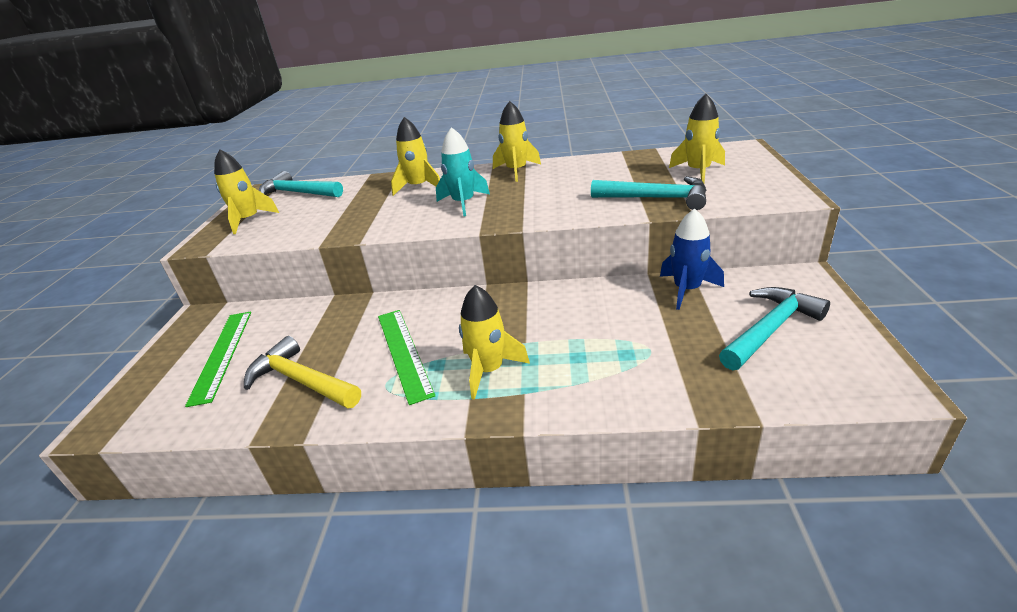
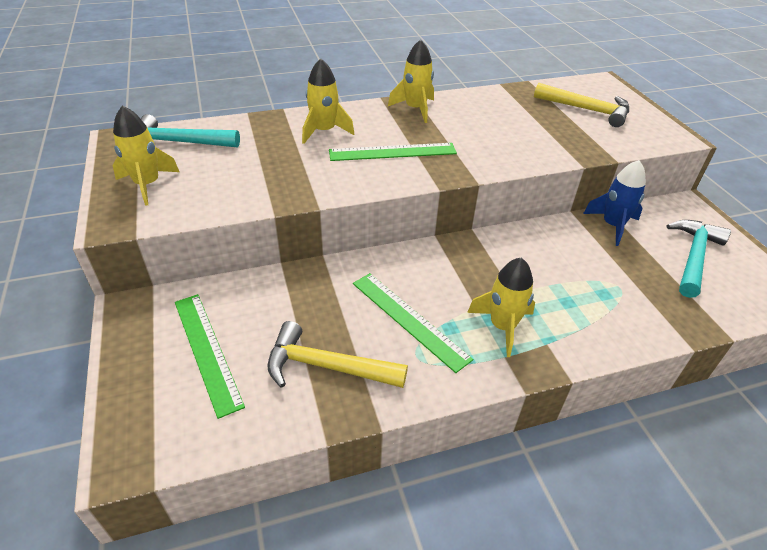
camera: 25 degrees left, 10 degrees up
(463, 203) = (392, 152): turquoise rocket -> green ruler
(656, 198) = (572, 141): turquoise hammer -> none
(698, 172) = (586, 110): yellow rocket -> yellow hammer

